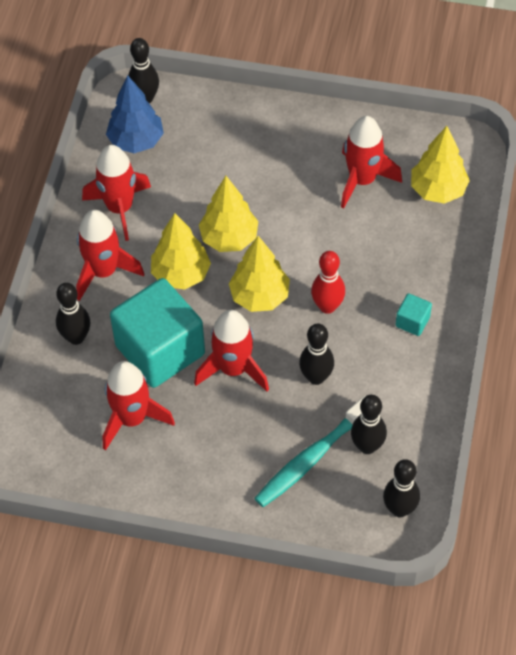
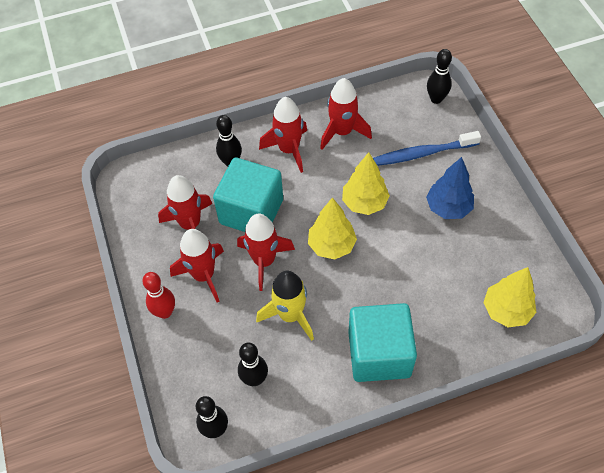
camera: 60 degrees right, 0 degrees up
(136, 141) = (399, 112): blue tree -> blue tree (448, 208)
(181, 274) = (316, 192): yellow tree -> none
(207, 151) = (423, 153): none -> blue toothbrush
(311, 458) = (223, 347): turquoise toothbrush -> none
(316, 377) = (290, 315): black bowling pin -> yellow rocket
(327, 306) = (353, 291): red bowling pin -> red bowling pin (165, 312)
(362, 180) = (475, 256): red rocket -> red rocket (204, 275)
(412, 321) = (379, 354): turquoise cube -> turquoise cube, size x2.45

